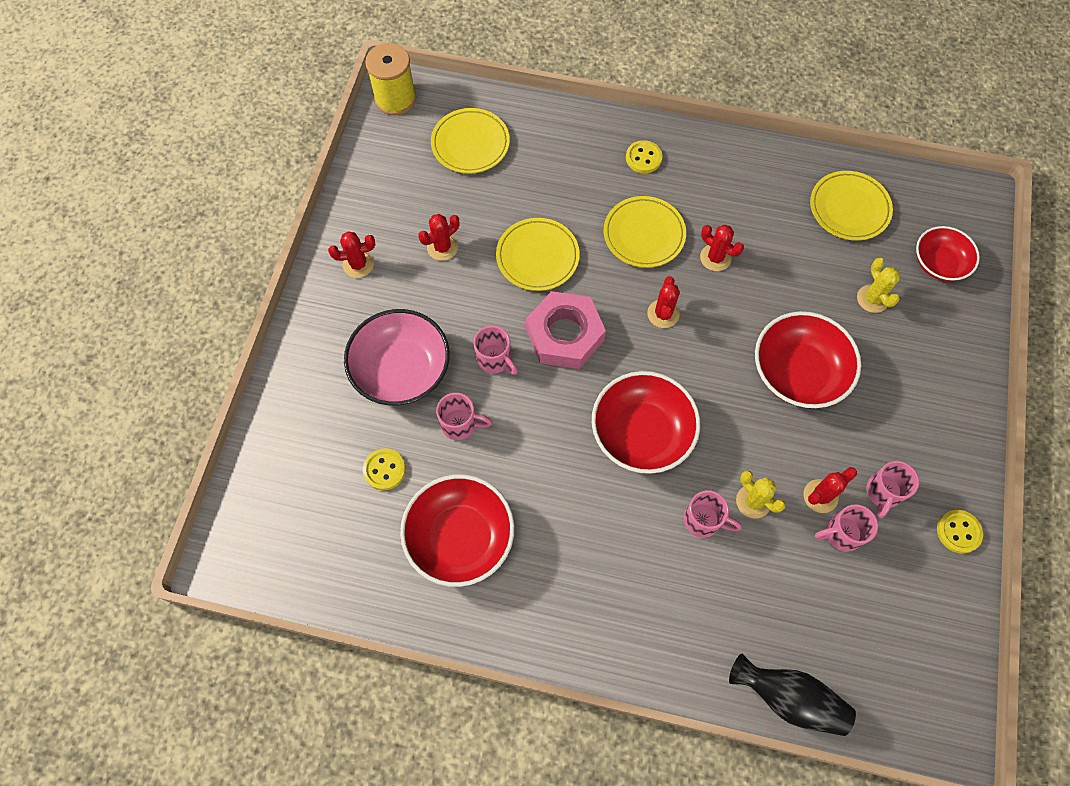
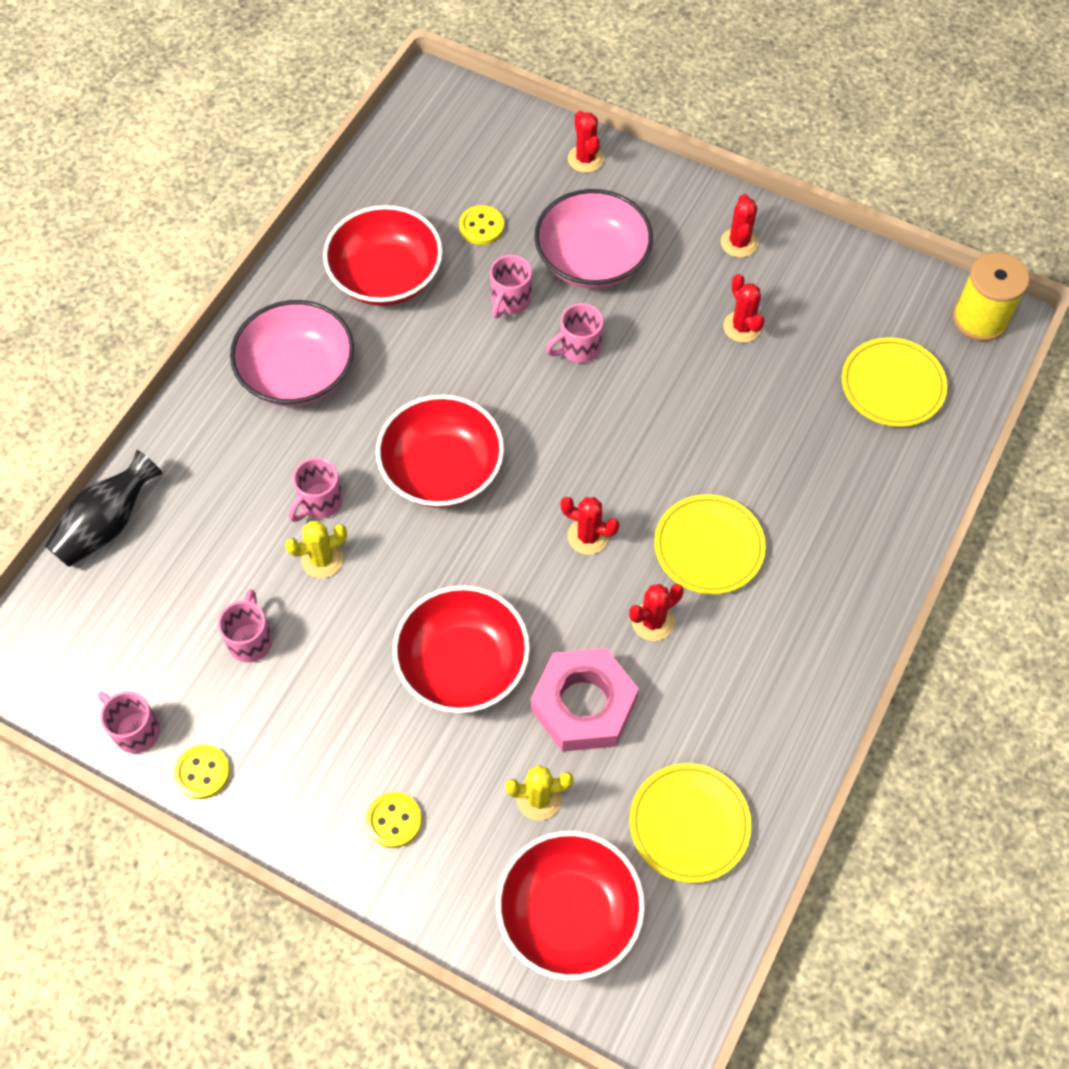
camera: 105 degrees right, 5 degrees down
(537, 257) = (704, 421): yellow plate -> none
(565, 335) = (589, 424): pink nut -> pink nut (583, 705)
(585, 582) = (298, 373): none -> pink bowl
(643, 158) = (830, 581): yellow button -> yellow button (394, 820)
(820, 496) = (302, 633): red cactus -> red cactus (585, 159)
(883, 493) = (280, 705): pink mug -> pink mug (135, 730)
(939, 263) = (569, 915): red bowl -> red bowl, size x1.59

